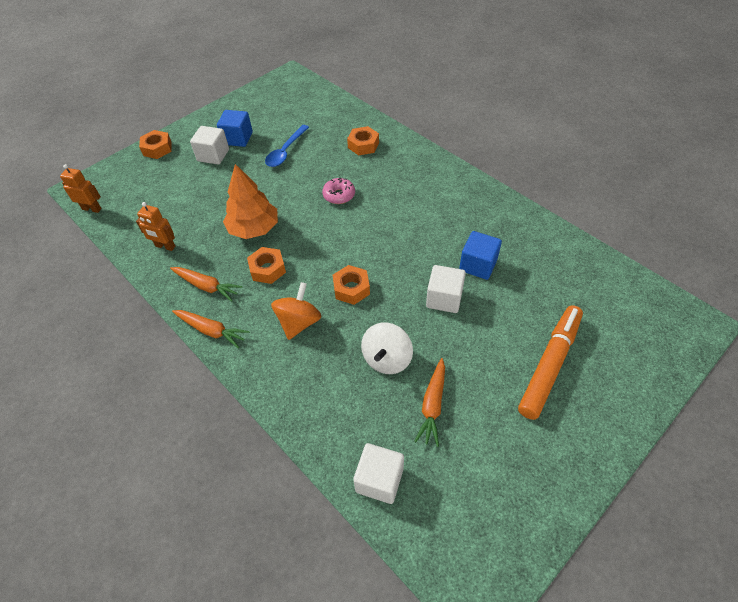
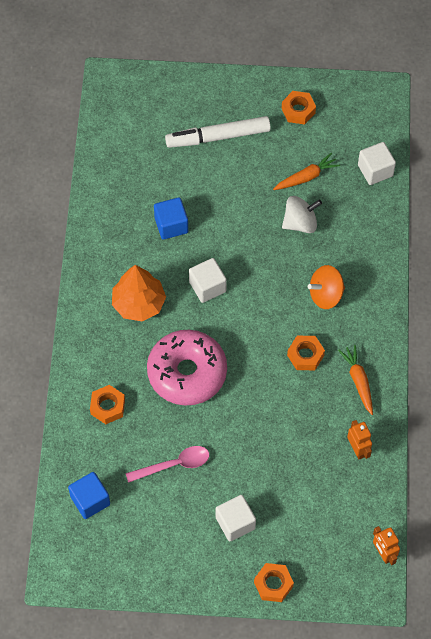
camera: 135 degrees left, 10 degrees up
(211, 330) = (385, 342): orange carrot -> none
(238, 138) = (195, 525): blue cube -> blue cube (90, 500)
(254, 228) = (280, 402): orange tree -> orange tree (138, 303)
(285, 151) = (174, 465): blue spoon -> pink spoon
(339, 195) = (187, 373): pink donut -> pink donut, size x2.28
(351, 288) = (268, 287): orange nut -> orange nut (298, 110)
(444, 298) = (221, 225): white cube -> white cube (207, 287)
(549, 365) = (218, 137): orange marker -> white marker

